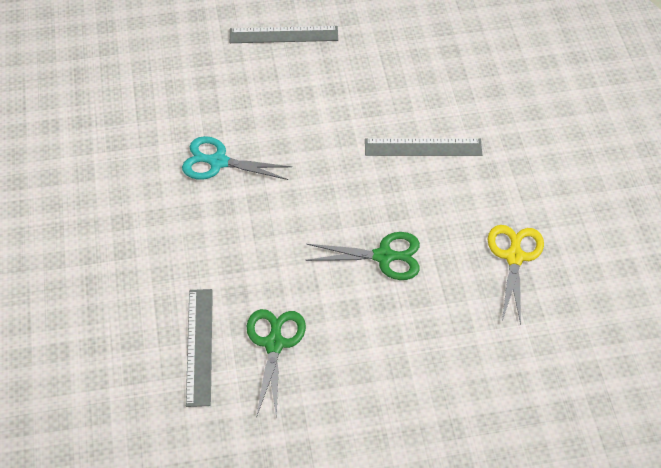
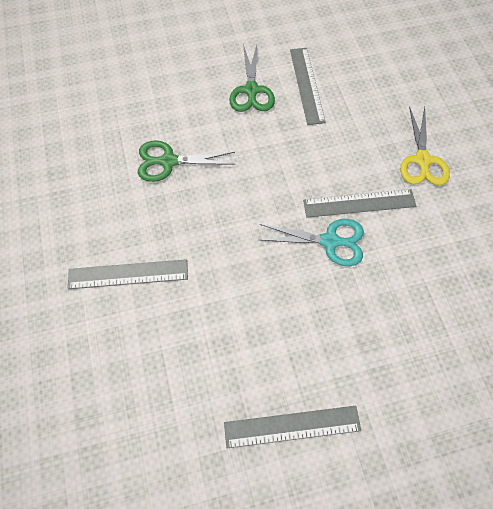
camera: 175 degrees right, 10 degrees up
(177, 195) = (359, 203): none -> grey ruler
(514, 256) = (56, 169): yellow scissors -> yellow scissors (422, 160)

